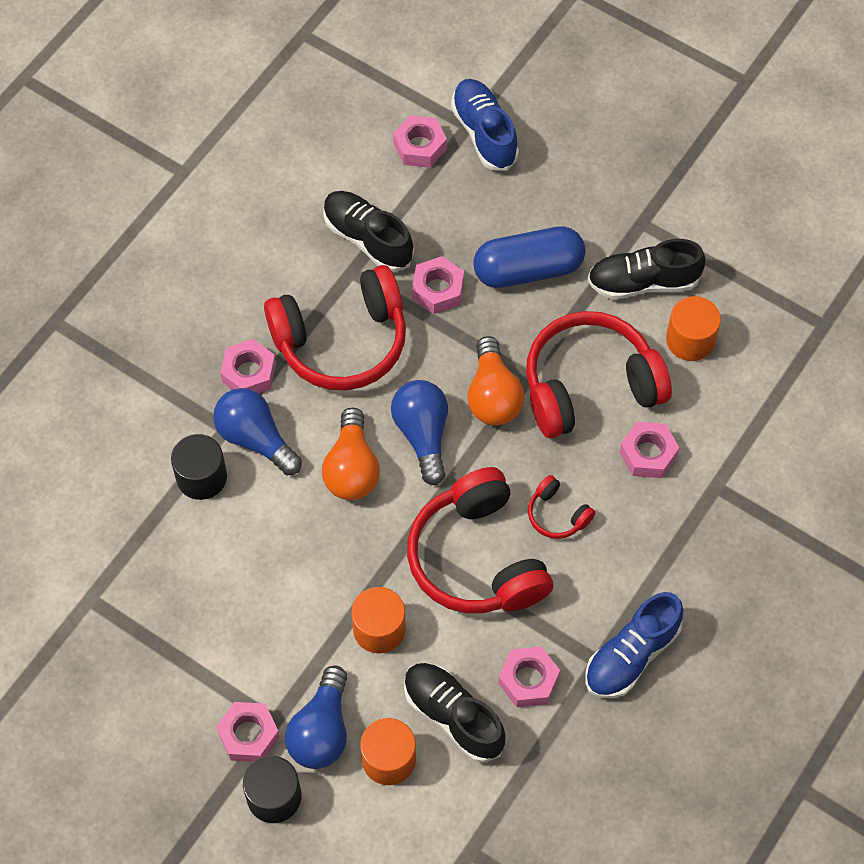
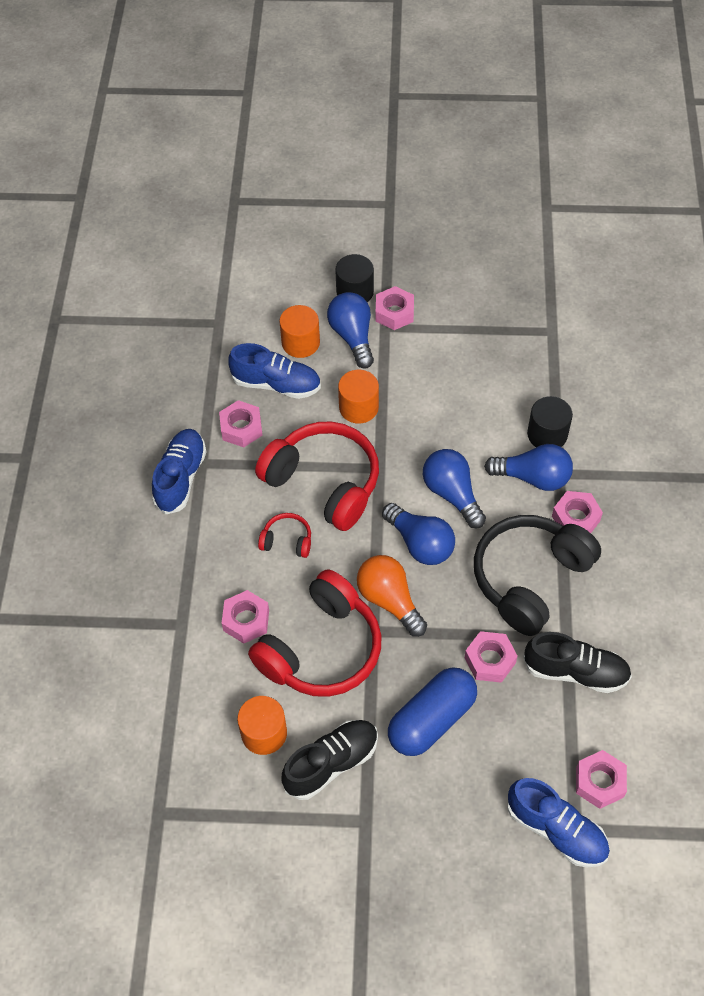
camera: 150 degrees right, 5 degrees down
(342, 341) = (530, 578): red headphones -> black headphones
(352, 468) = (452, 494): orange light bulb -> blue light bulb
(453, 716) = (276, 384): black shoe -> blue shoe

